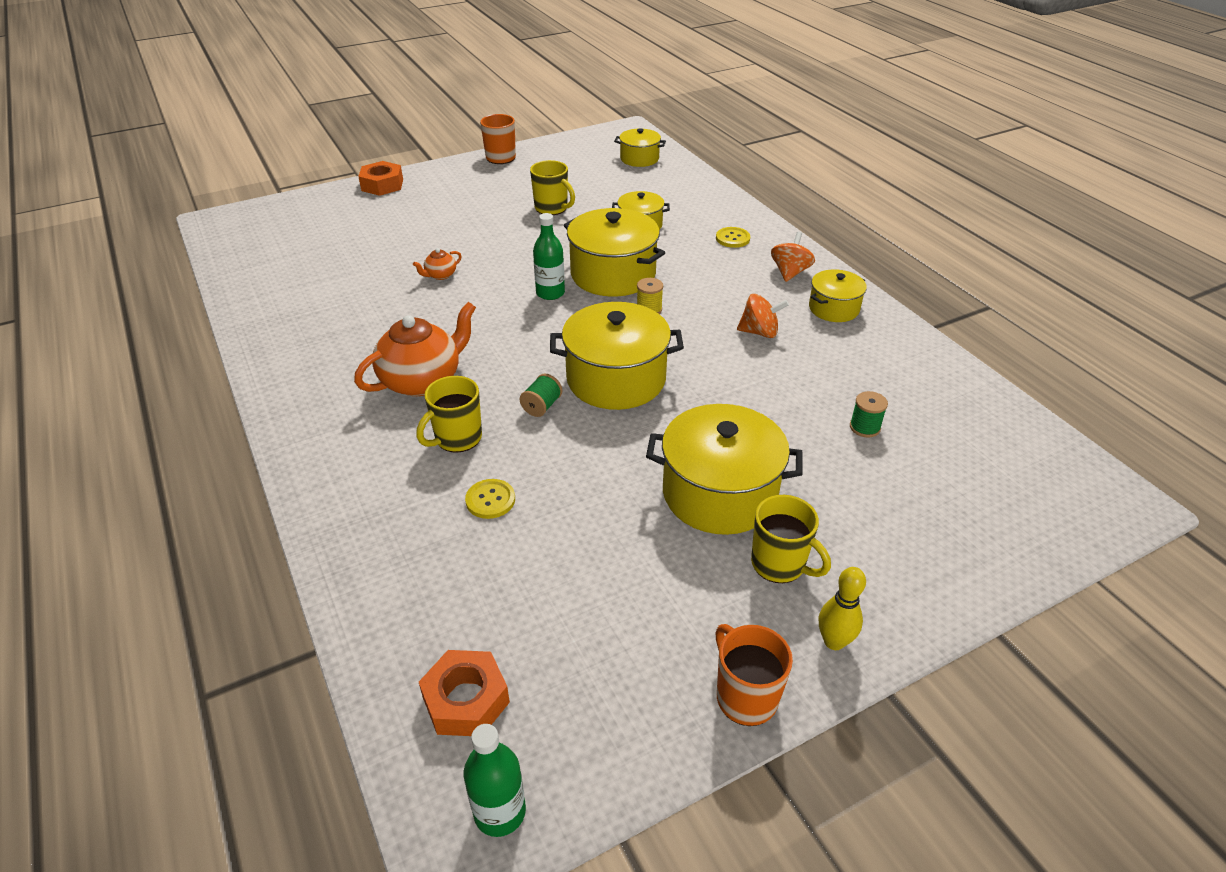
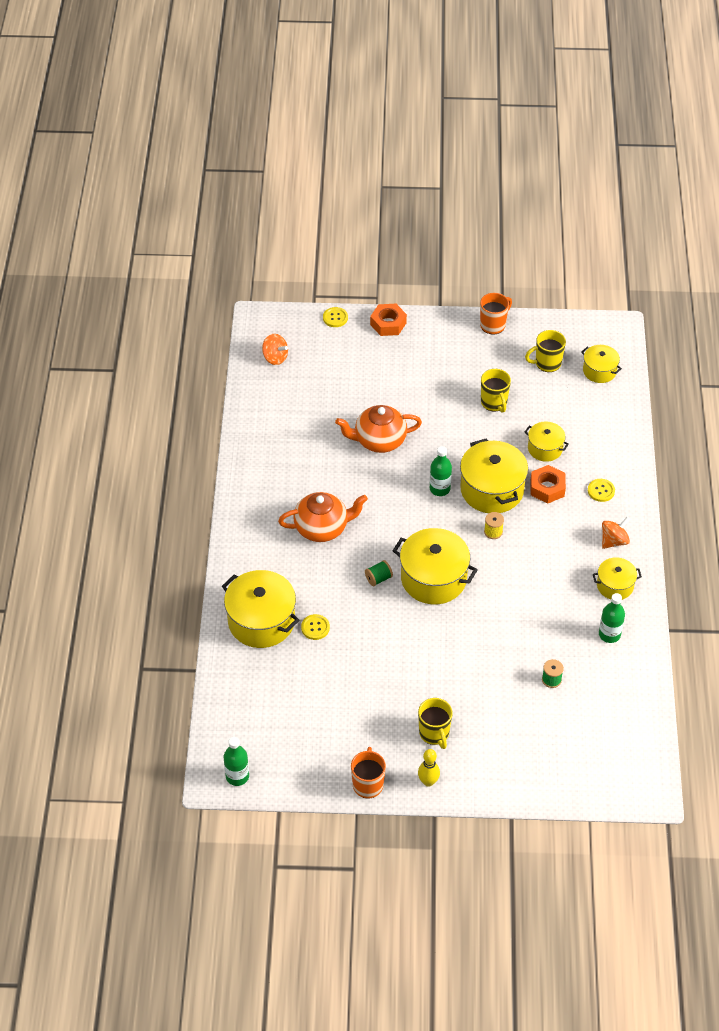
camera: 30 degrees right, 10 degrees up
(315, 196) = (335, 318): none -> yellow button
(440, 275) = (379, 440): orange teapot -> orange teapot, size x2.22
(457, 438) = (319, 579): yellow mug -> yellow mug (547, 363)
(466, 700) = (248, 725): orange nut -> orange nut (547, 488)
(719, 493) = (435, 680): yellow pot -> yellow pot (261, 621)
(759, 332) = (549, 582): orange spinning top -> orange spinning top (275, 358)
(878, 354) = (609, 634): none -> green bottle

